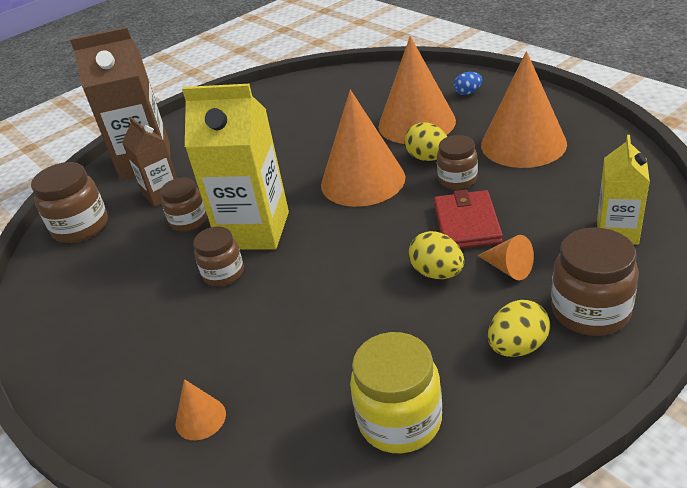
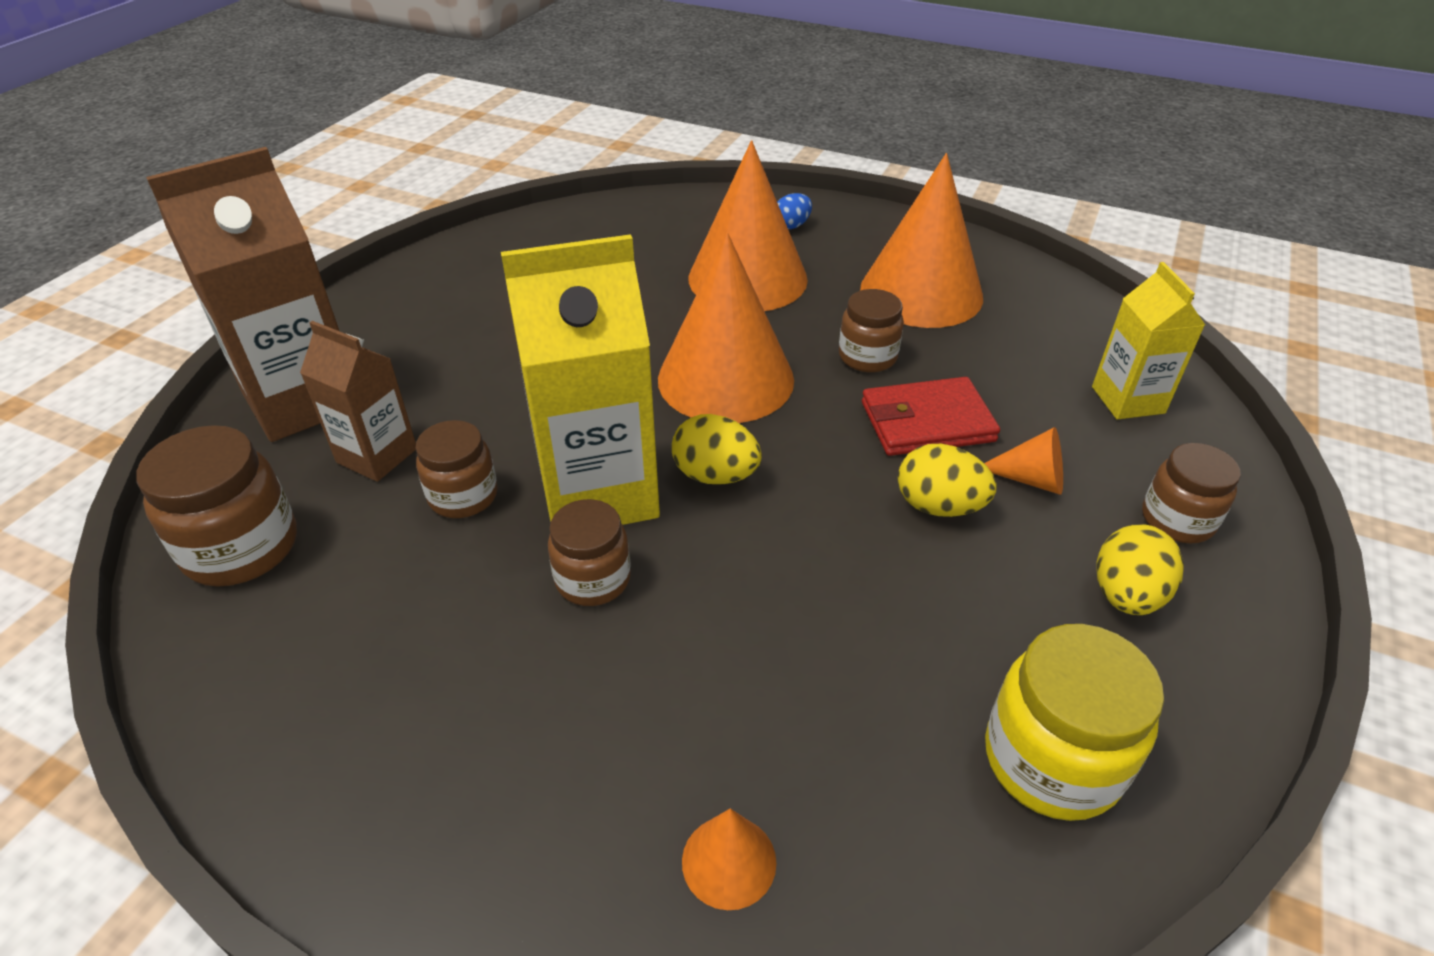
camera: 30 degrees left, 5 degrees up
(428, 158) = (801, 330): yellow egg -> yellow egg (715, 475)
(466, 224) = (927, 422): red wallet -> red wallet turned 75 degrees counterclockwise
(590, 311) = (1177, 520): brown jar -> brown jar, size x0.66

